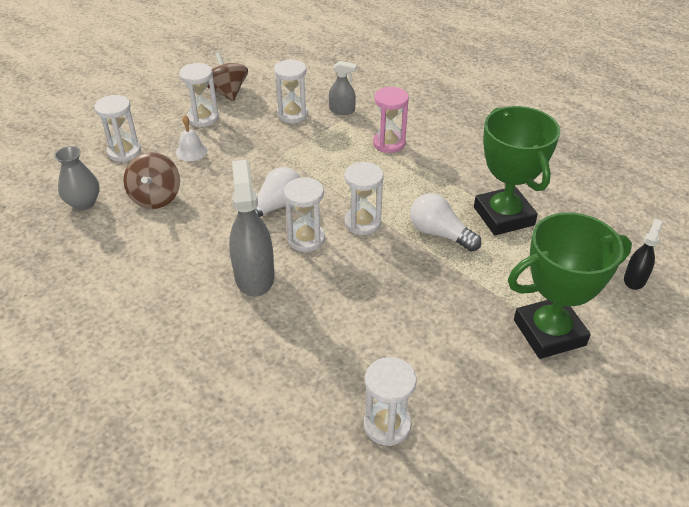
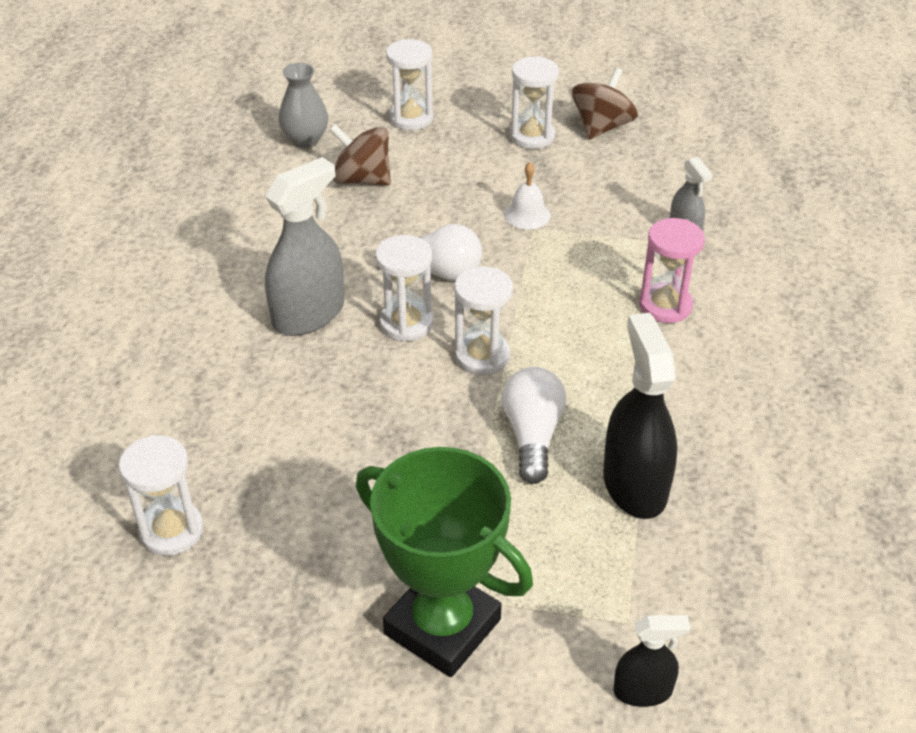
camera: 55 degrees right, 0 degrees up
(156, 197) = (362, 179): brown spinning top -> brown spinning top turned 60 degrees clockwise
(191, 151) = (464, 160): white bell -> white bell (527, 214)
(292, 114) = (623, 197): white hourglass -> none
(503, 216) = (634, 485): green trophy -> black spray bottle

